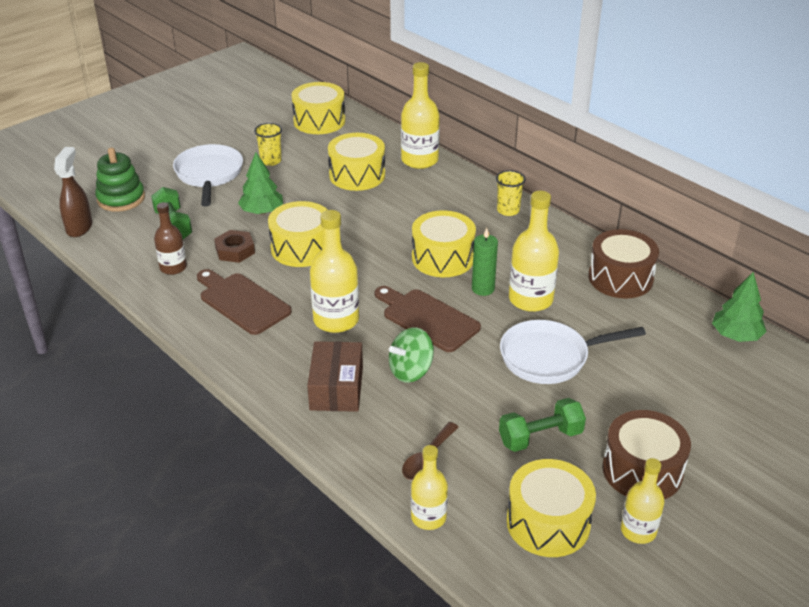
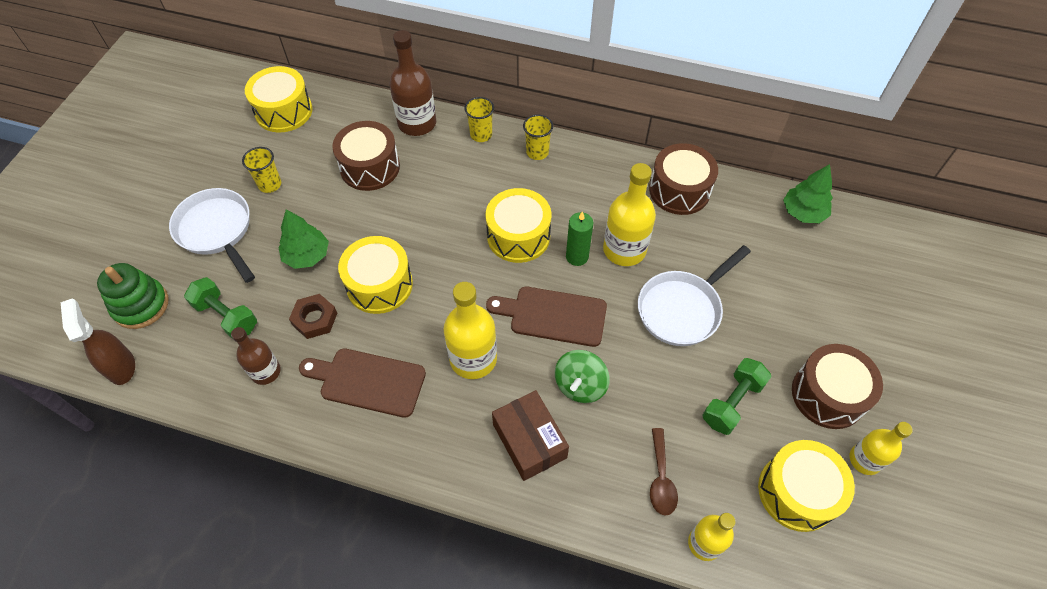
camera: 30 degrees left, 20 degrees up
(357, 175) = (370, 167): yellow drum -> brown drum
(419, 160) = (417, 123): yellow bottle -> brown bottle
(468, 184) = (481, 135): none -> yellow cup

